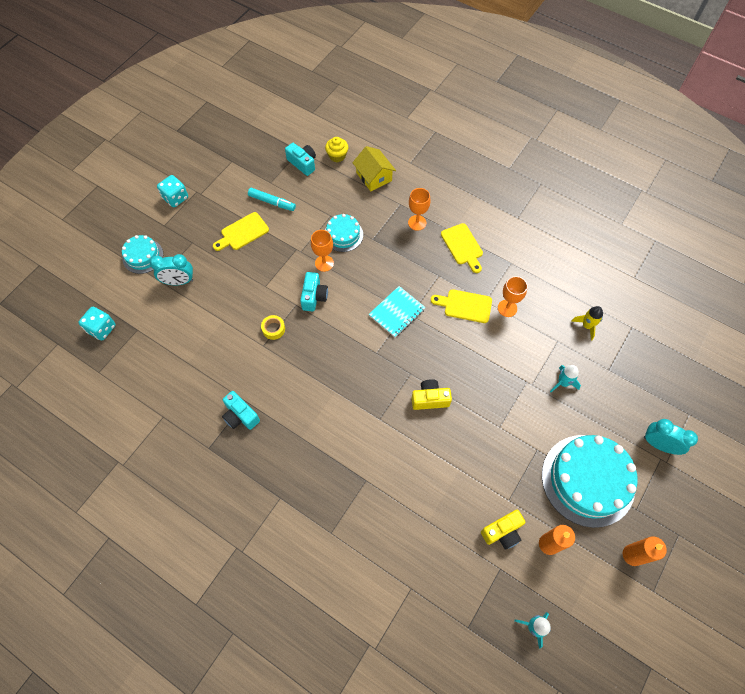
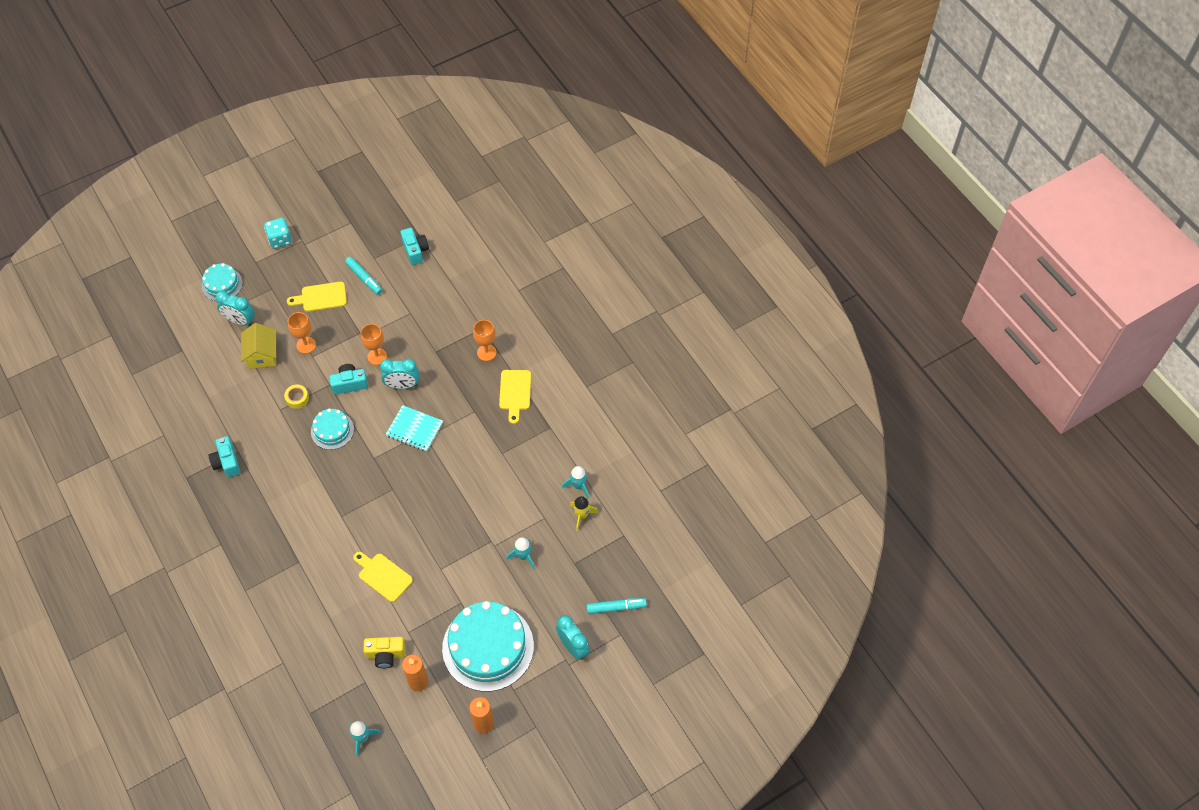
camera: 25 degrees right, 5 degrees down
(102, 329) = (153, 337): turquoise dice -> none
(314, 296) = (349, 384): turquoise camera -> turquoise camera turned 135 degrees counterclockwise
(337, 156) = (452, 256): yellow cupcake -> none
(343, 235) = (410, 336): turquoise cake -> turquoise cake (332, 430)
(362, 279) = (402, 385): none -> turquoise clock
(374, 177) = (474, 290): yellow house -> yellow house (262, 354)
(397, 312) = (414, 429): turquoise notebook -> turquoise notebook turned 45 degrees clockwise
(430, 399) = (395, 518): yellow camera -> none
(465, 306) = (480, 449): yellow cutting board -> yellow cutting board (383, 576)
(507, 308) = (518, 468): orange goblet -> orange goblet (306, 345)
(567, 301) = (578, 486): none -> turquoise rocket
(669, 392) = (616, 607): none -> turquoise marker

